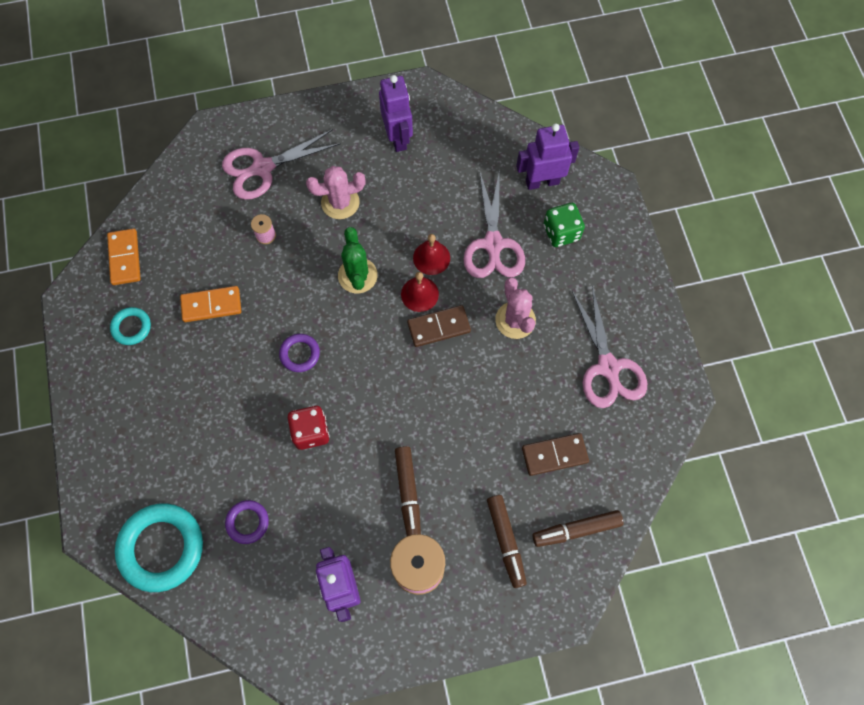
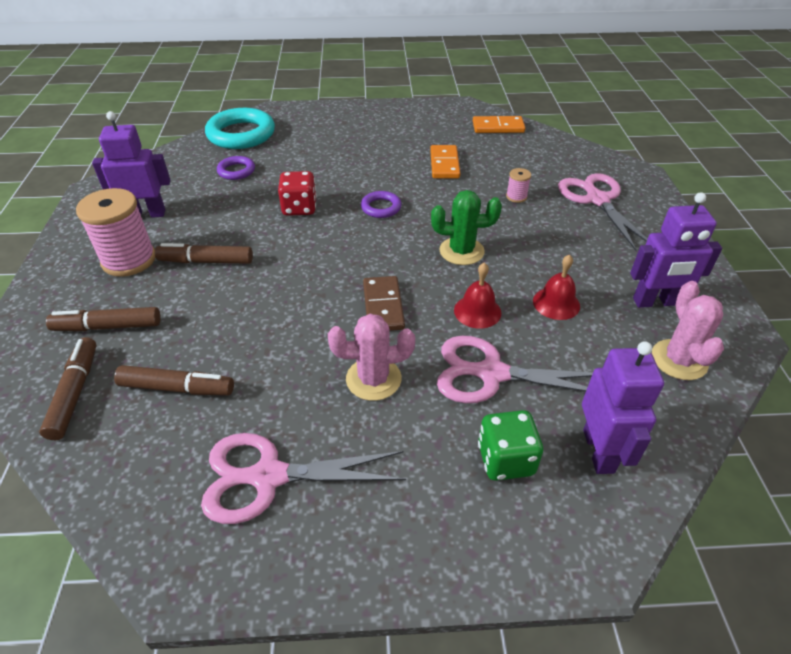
camera: 100 degrees right, 25 degrees down
(131, 327) = (432, 128): turquoise ring -> none
(340, 202) = (556, 247): pink cactus -> pink cactus (679, 360)
(419, 294) = (429, 295): red bell -> red bell (556, 303)
(554, 455) = (177, 388): brown domino -> brown marker

